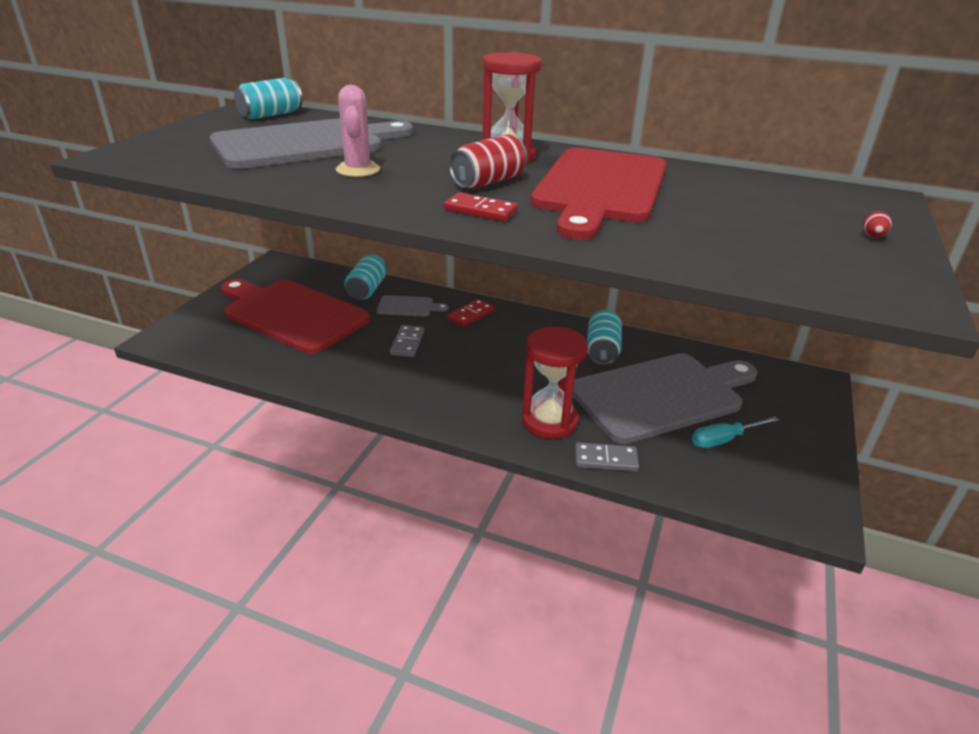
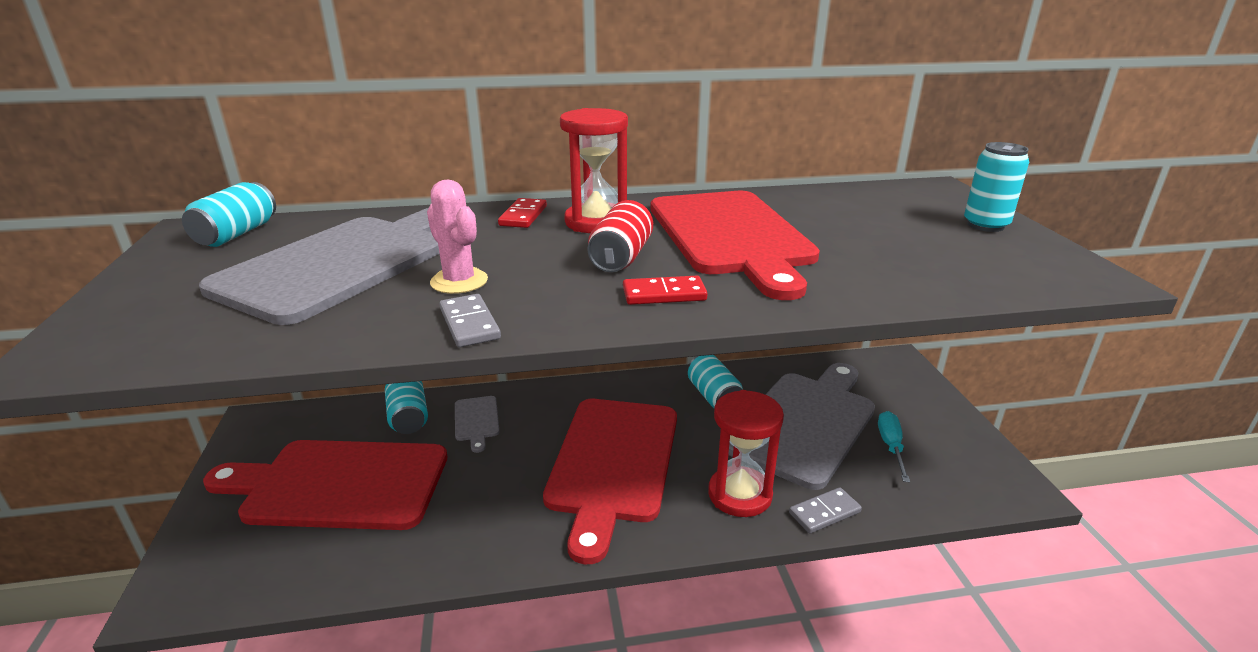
camera: 30 degrees left, 5 degrees down
(407, 343) = (516, 466): grey domino -> grey domino (469, 324)
(408, 306) = (476, 420): grey cutting board -> grey cutting board turned 105 degrees clockwise
(471, 315) = (554, 405): red domino -> red domino (523, 216)
(475, 366) = (613, 463): none -> red cutting board
(724, 440) = (891, 446): turquoise screwdriver -> turquoise screwdriver turned 150 degrees clockwise
(873, 236) = (985, 225): red egg -> turquoise can

